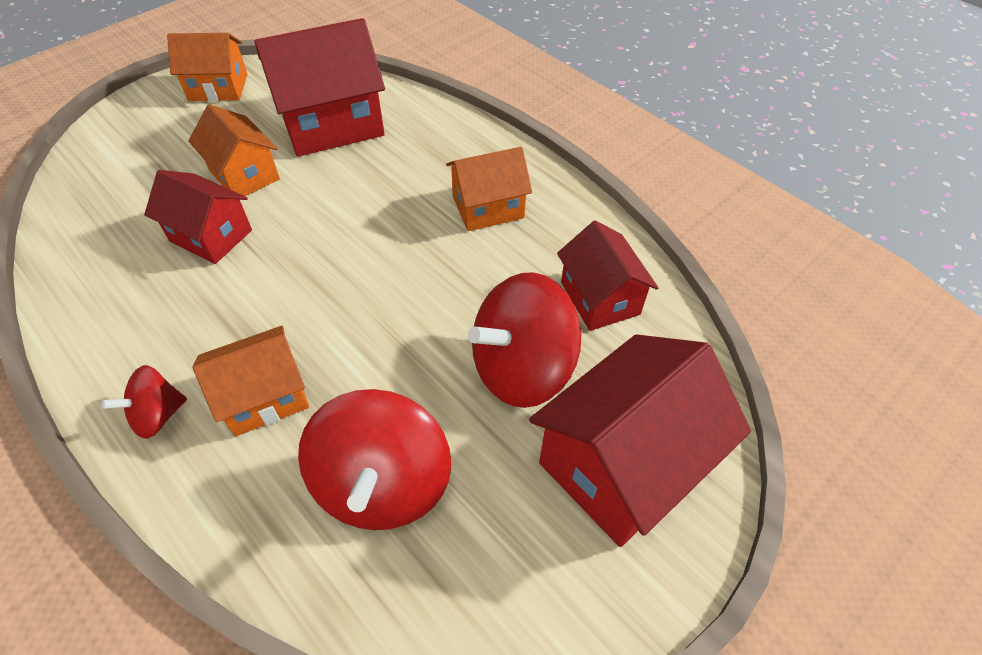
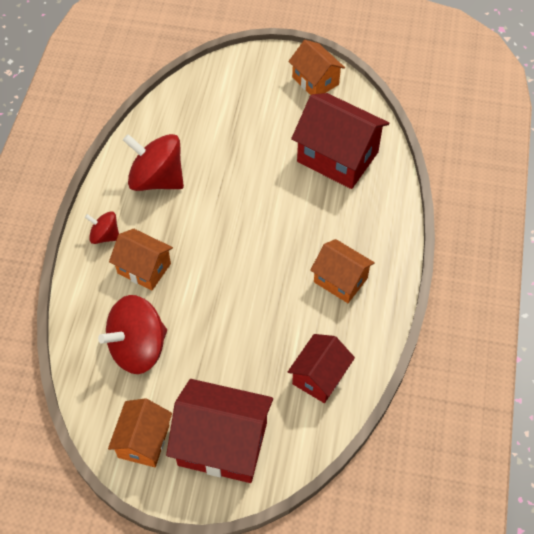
camera: 55 degrees right, 5 degrees up
(211, 235) = (212, 170): red house -> none
(244, 175) = (263, 149): orange house -> orange house (144, 441)
(521, 367) = (243, 365): red spinning top -> red spinning top (157, 179)

